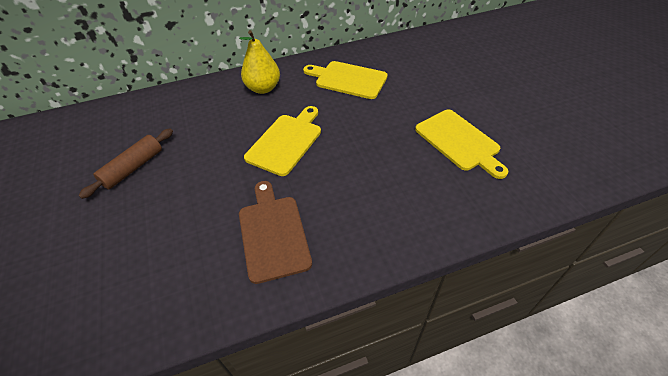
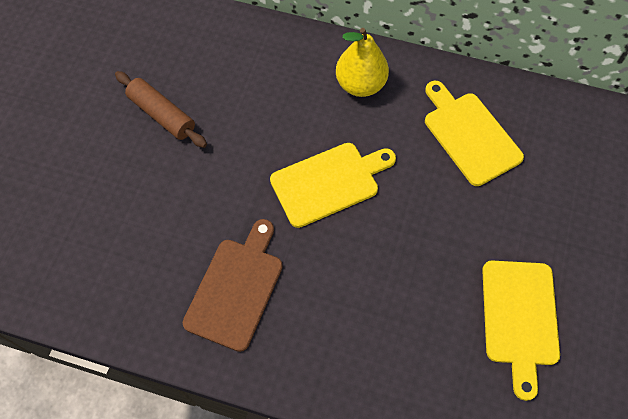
camera: 35 degrees right, 15 degrees up
(133, 168) = (162, 115): brown rolling pin -> brown rolling pin turned 60 degrees clockwise

